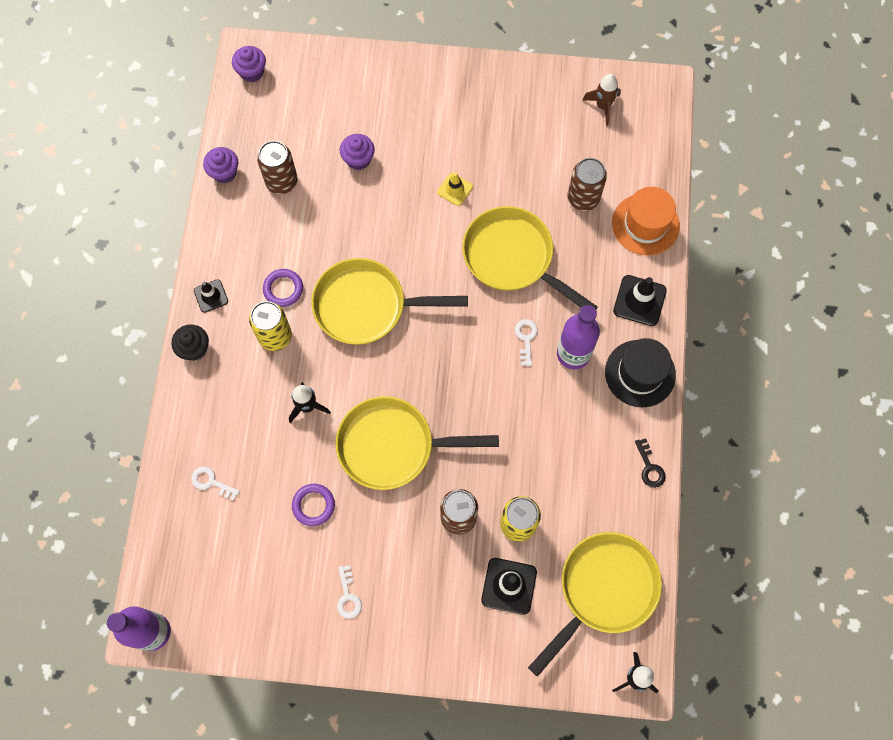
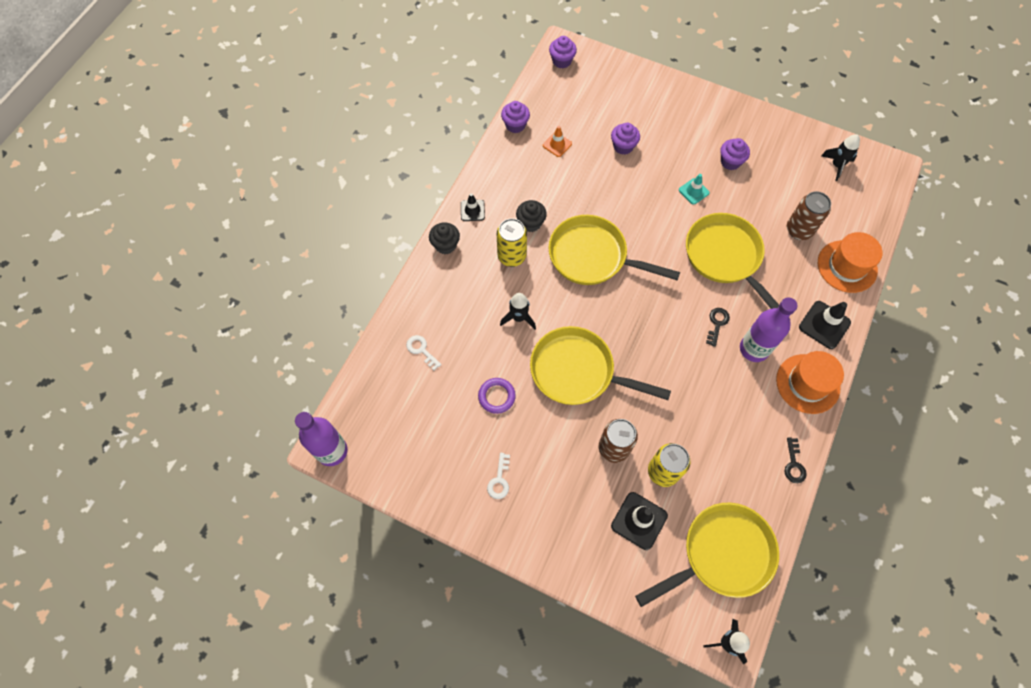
camera: 20 degrees right, 5 degrees down
(281, 182) = (557, 144): brown can -> orange traffic cone
(283, 289) = (530, 223): purple ring -> black cupcake
(455, 189) = (693, 191): yellow traffic cone -> turquoise traffic cone
(485, 139) = (730, 162): none -> purple cupcake
(526, 339) = (717, 324): white key -> black key
(603, 106) = (836, 165): brown rocket -> black rocket
(640, 373) = (807, 383): black hat -> orange hat

